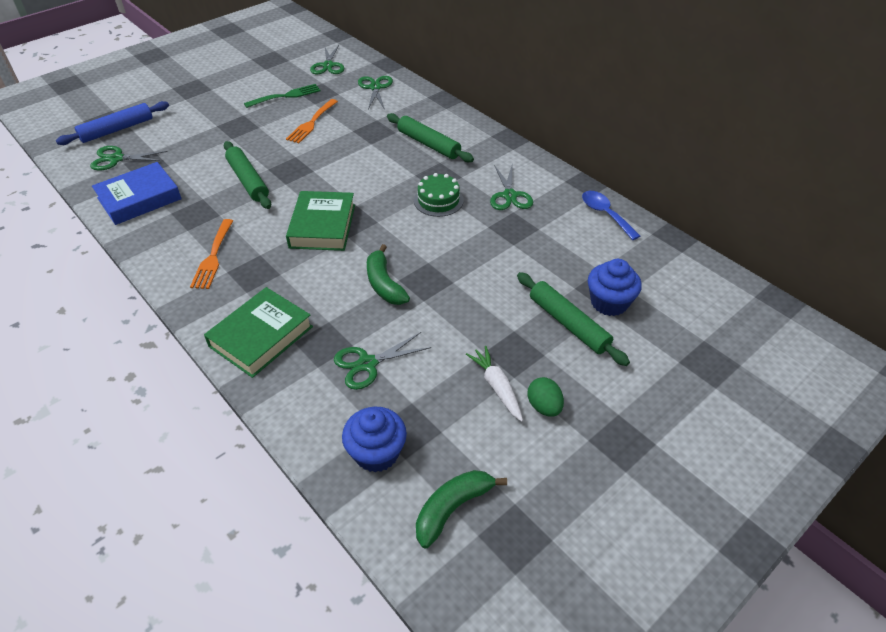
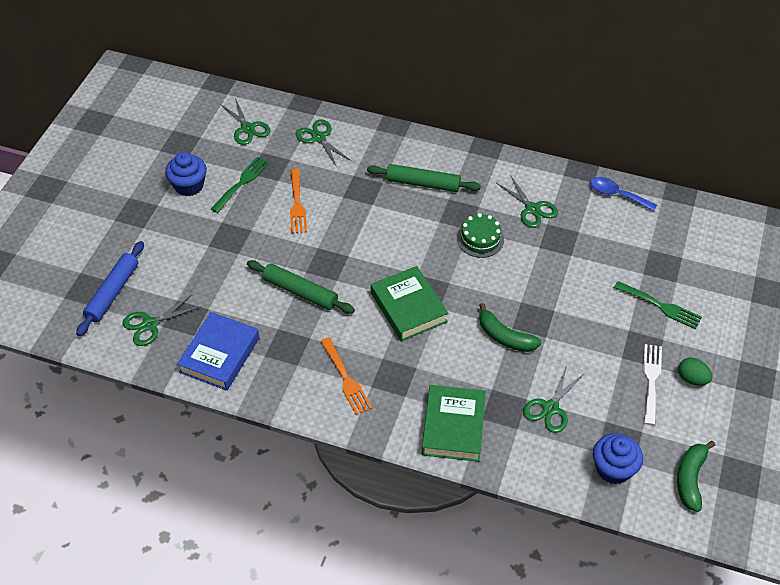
camera: 30 degrees left, 5 degrees up
(497, 387) = (651, 380): white carrot -> white fork
(568, 324) = (661, 306): green rolling pin -> green fork
(609, 302) = (675, 275): blue cupcake -> blue cupcake (189, 185)

